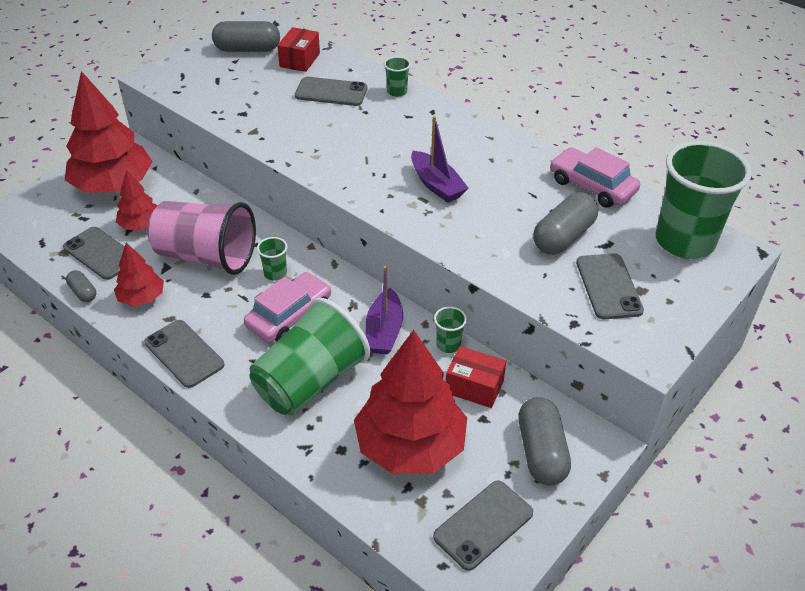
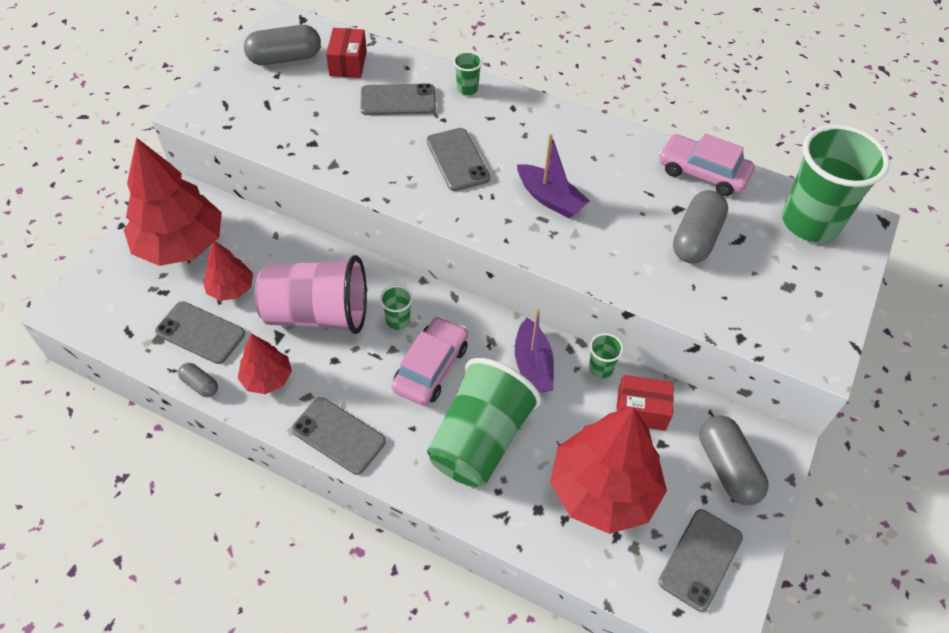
camera: 15 degrees left, 10 degrees up
(608, 286) = (758, 288): grey phone -> grey phone (457, 159)

